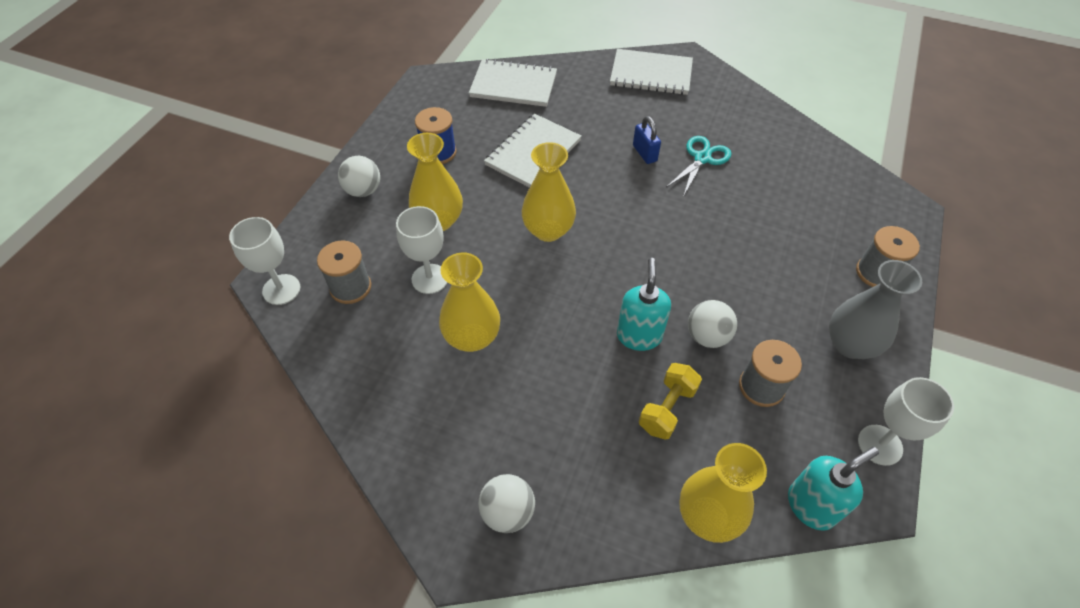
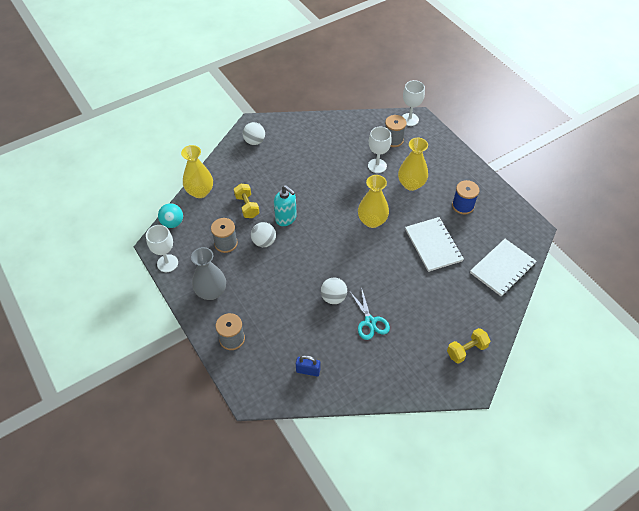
camera: 125 degrees right, 0 degrees up
(363, 190) = (453, 166): white ball -> white ball (333, 297)
(472, 337) = (334, 165): yellow vase -> none
(644, 153) = (395, 296): blue padlock -> blue padlock (308, 370)
(651, 74) = (466, 350): white notebook -> yellow dumbbell
(811, 506) = (172, 223): turquoise soap dispenser -> turquoise ball

